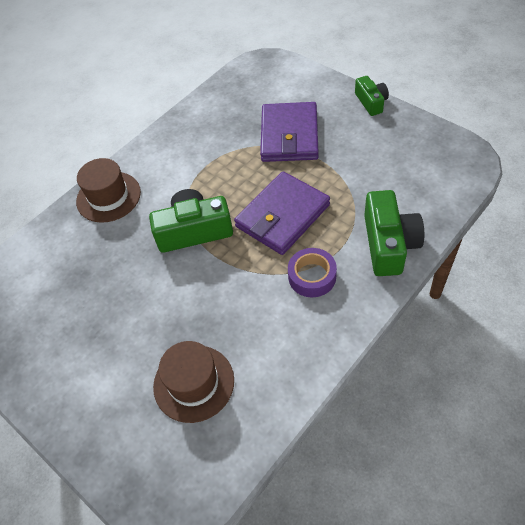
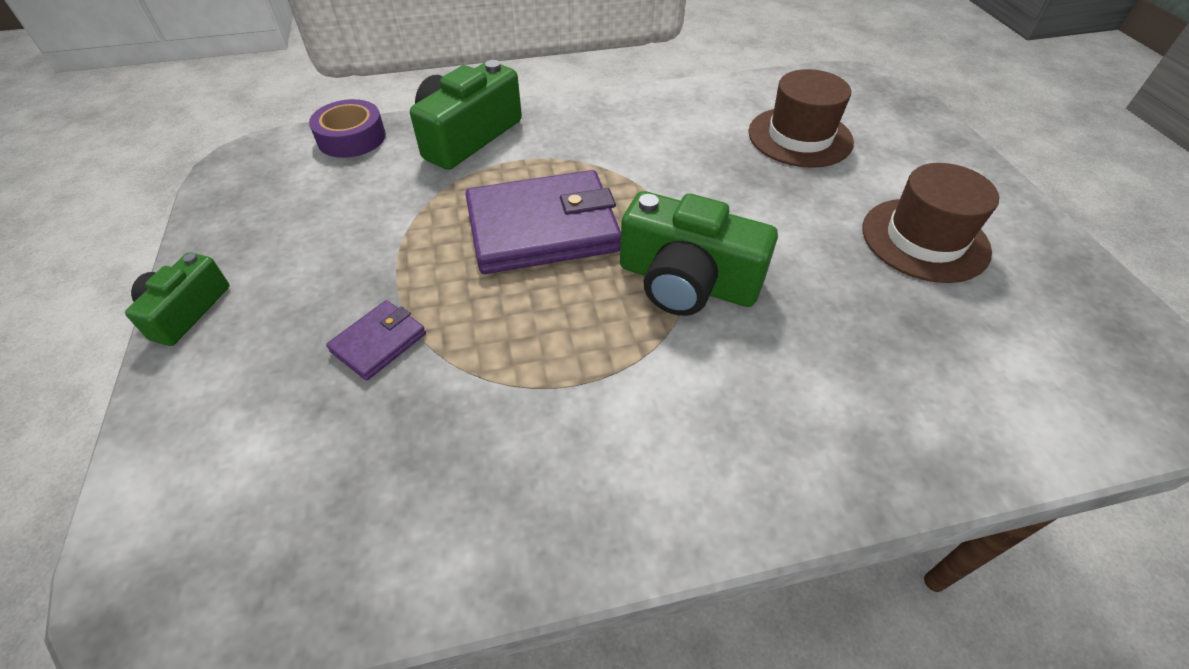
camera: 150 degrees left, 5 degrees down
(108, 197) = (814, 446): brown hat -> brown hat (924, 239)
(289, 135) = (379, 342): purple wallet -> purple wallet, size x0.47
(312, 276) = (585, 153): purple tape -> purple tape (351, 138)

